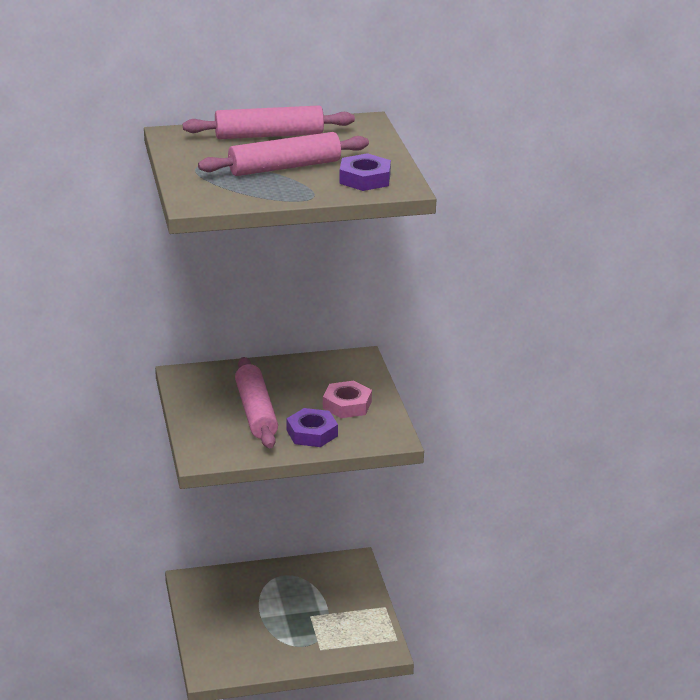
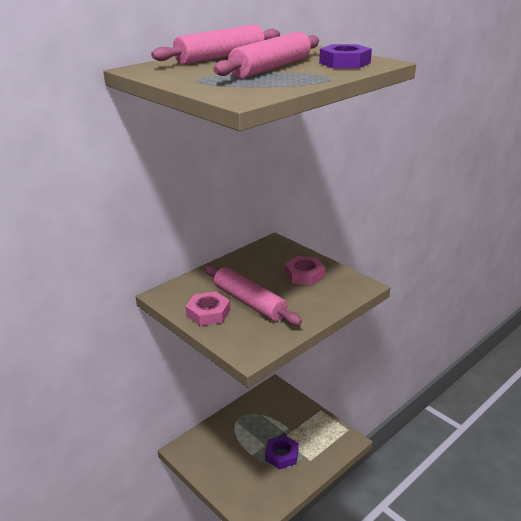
camera: 30 degrees left, 0 degrees up
(205, 408) = (208, 313): none -> pink nut
(312, 433) = (306, 303): purple nut -> purple nut (282, 455)

